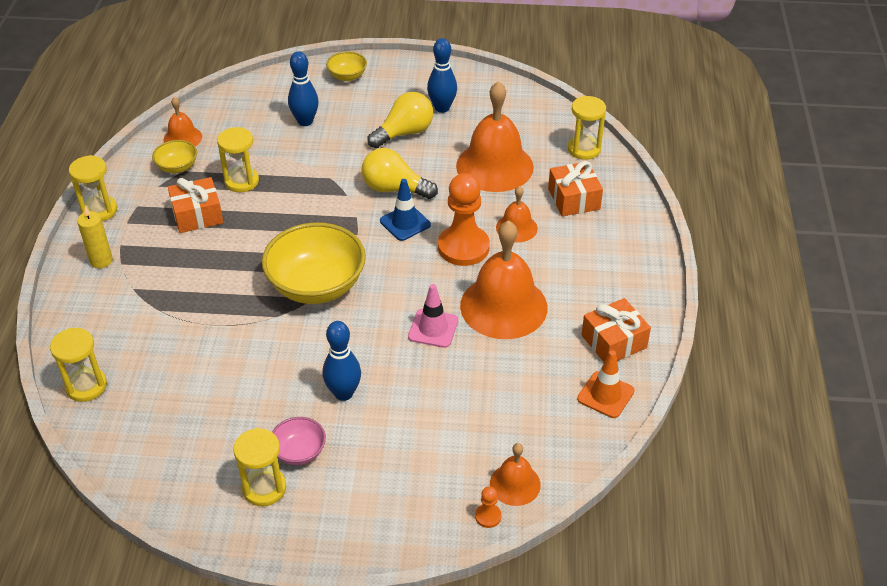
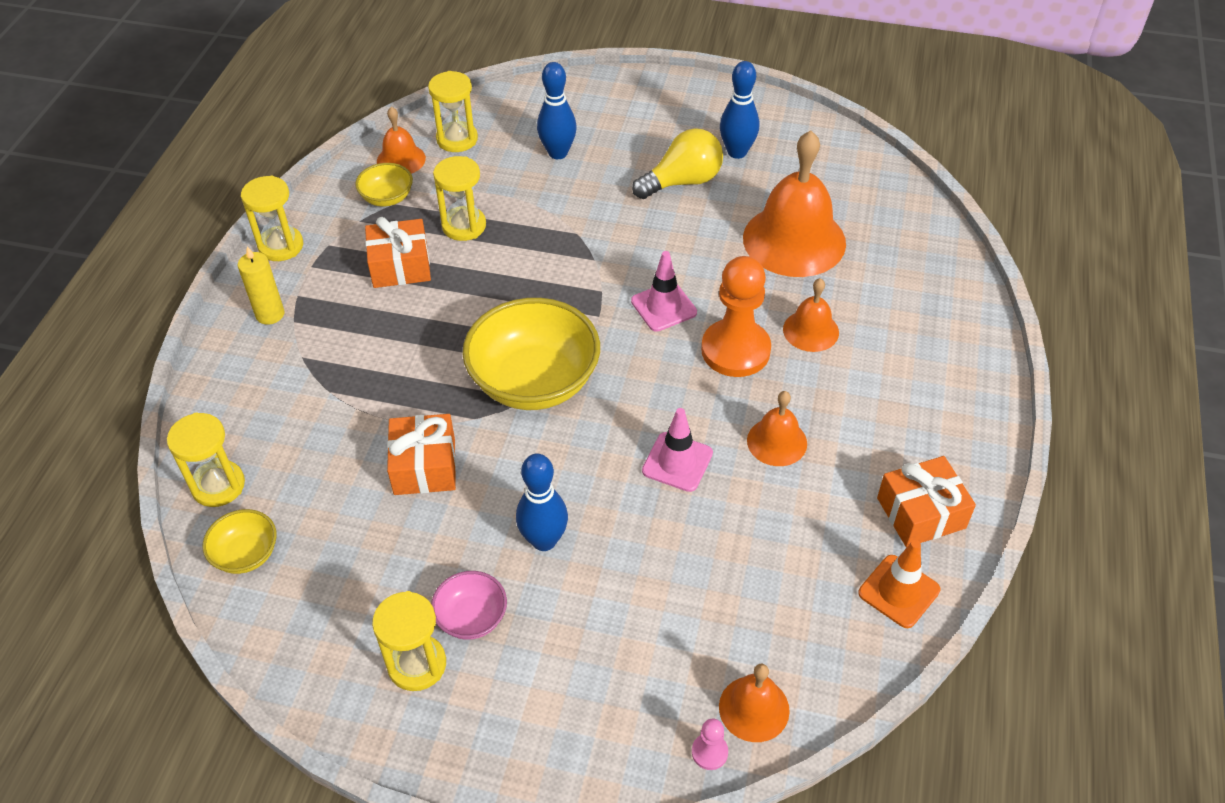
camera: 10 degrees right, 5 degrees up
(347, 76) = (621, 97): yellow bowl -> yellow bowl (246, 554)
(394, 189) = (657, 257): yellow light bulb -> none
(405, 223) = (663, 307): blue traffic cone -> pink traffic cone
(488, 516) = (709, 752): orange pawn -> pink pawn
(503, 306) = (777, 442): orange bell -> orange bell, size x0.51
(574, 199) = (894, 298): orange gift -> orange gift (424, 466)
(584, 149) = (917, 229): yellow hourglass -> yellow hourglass (457, 139)

